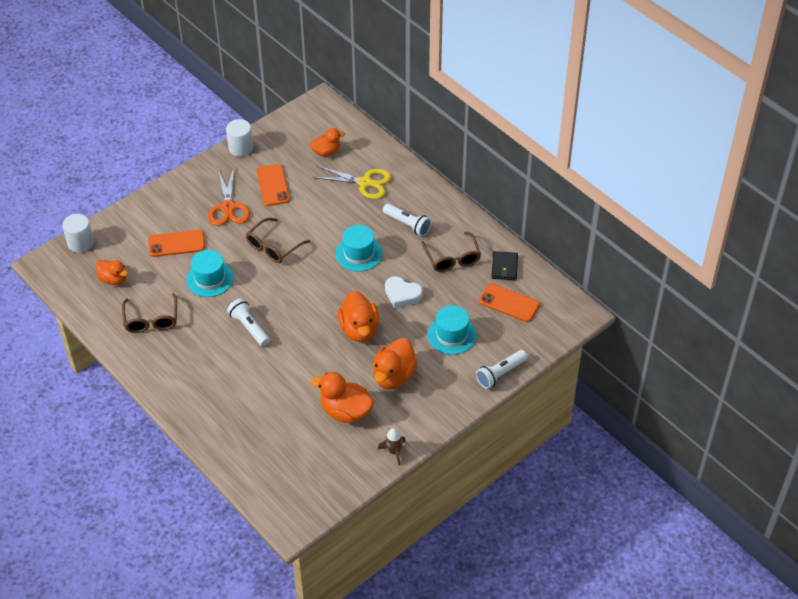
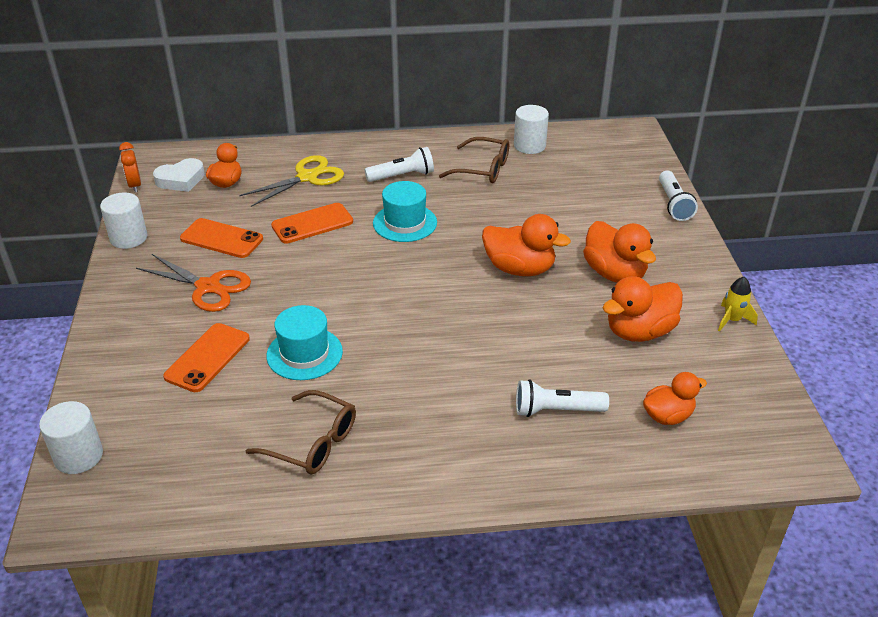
camera: 55 degrees left, 10 degrees down
(113, 279) = (191, 450): orange duck -> orange duck (668, 416)
(249, 327) = (426, 354): white flashlight -> white flashlight (556, 410)
(273, 247) = (317, 278): brown glasses -> none
(288, 116) = (135, 185): none -> orange clock
(394, 451) = (732, 320): brown rocket -> yellow rocket
(402, 295) = (498, 219): white heart -> white heart (181, 180)
(451, 335) = (590, 211): turquoise hat -> none
(504, 267) = (529, 146): black wallet -> white cylinder
(509, 303) = (580, 162): orange phone -> orange phone (312, 224)

